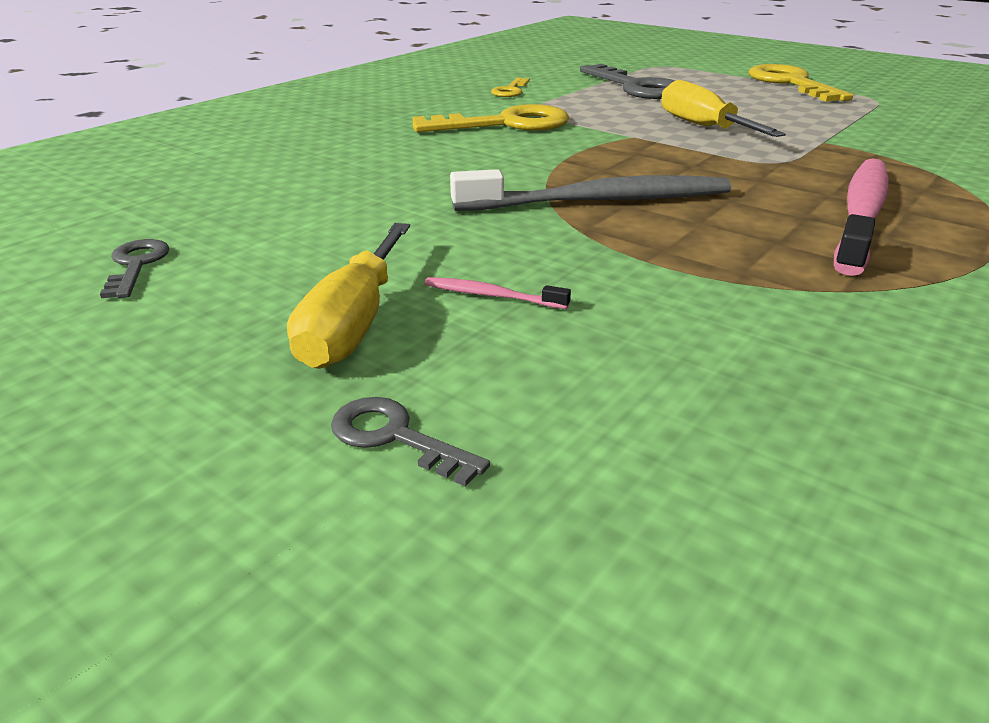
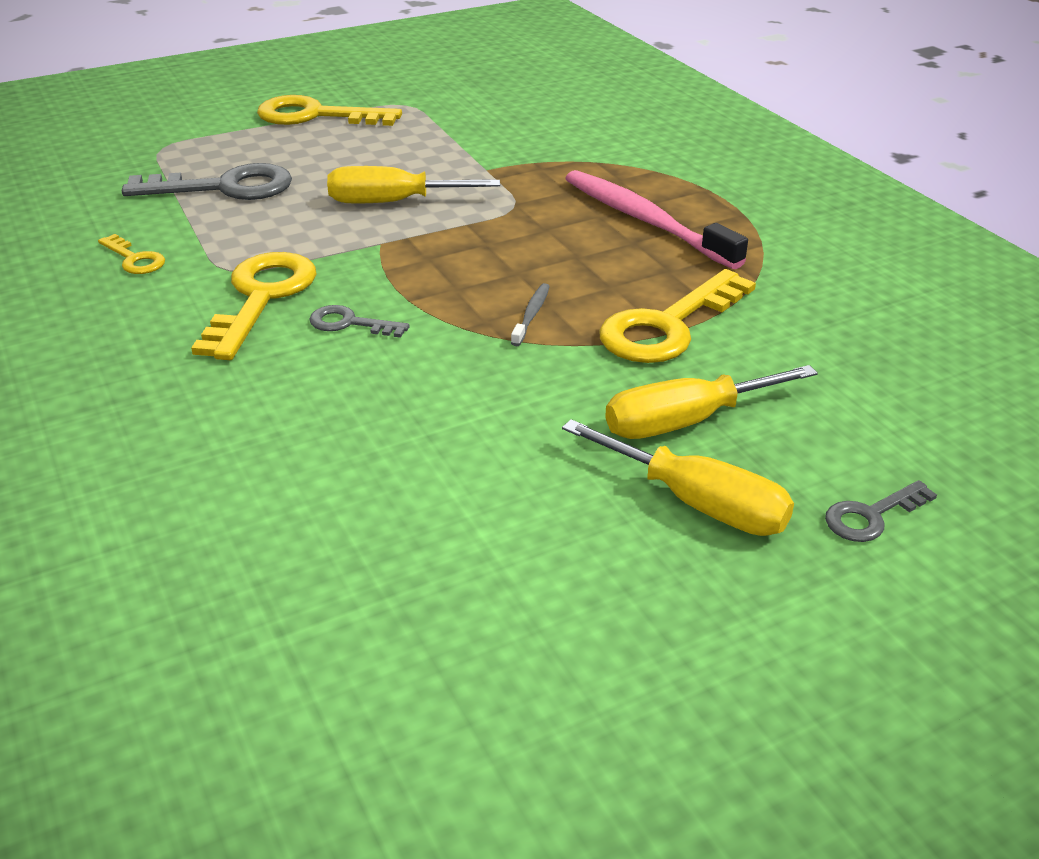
camera: 65 degrees left, 5 degrees up
(136, 265) = (483, 630): grey key -> grey key (349, 323)
(492, 296) = (685, 422): pink toothbrush -> yellow screwdriver
(599, 201) = (531, 315): grey toothbrush -> grey toothbrush, size x0.41
(663, 259) = (668, 326): none -> yellow key

